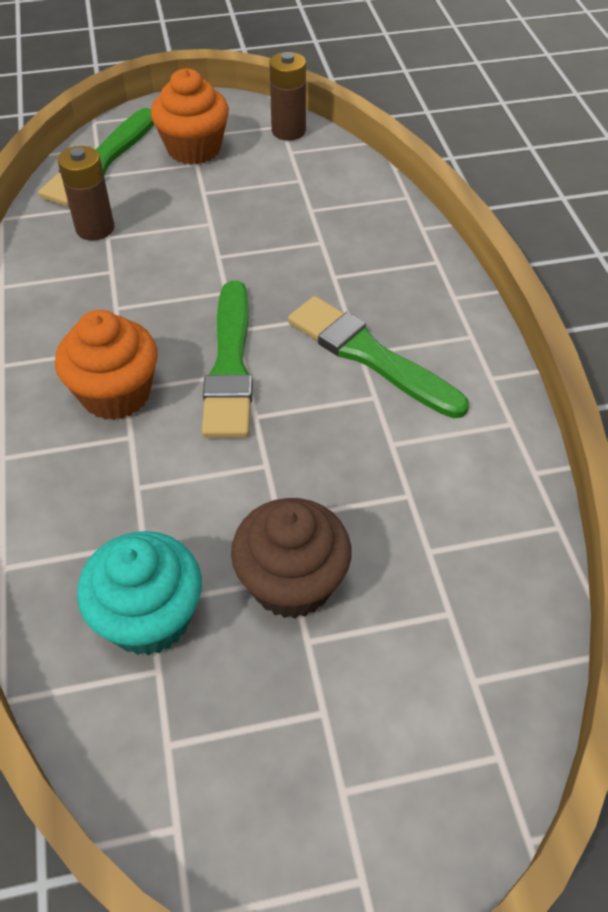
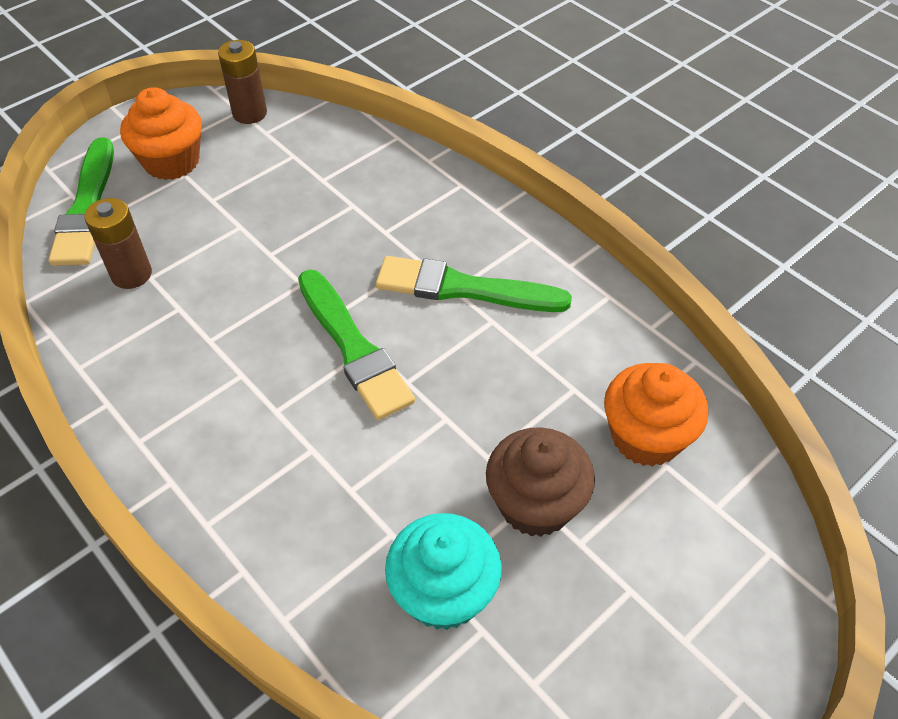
camera: 30 degrees left, 0 degrees up
(116, 394) = (270, 418): orange cupcake -> orange cupcake (646, 437)

